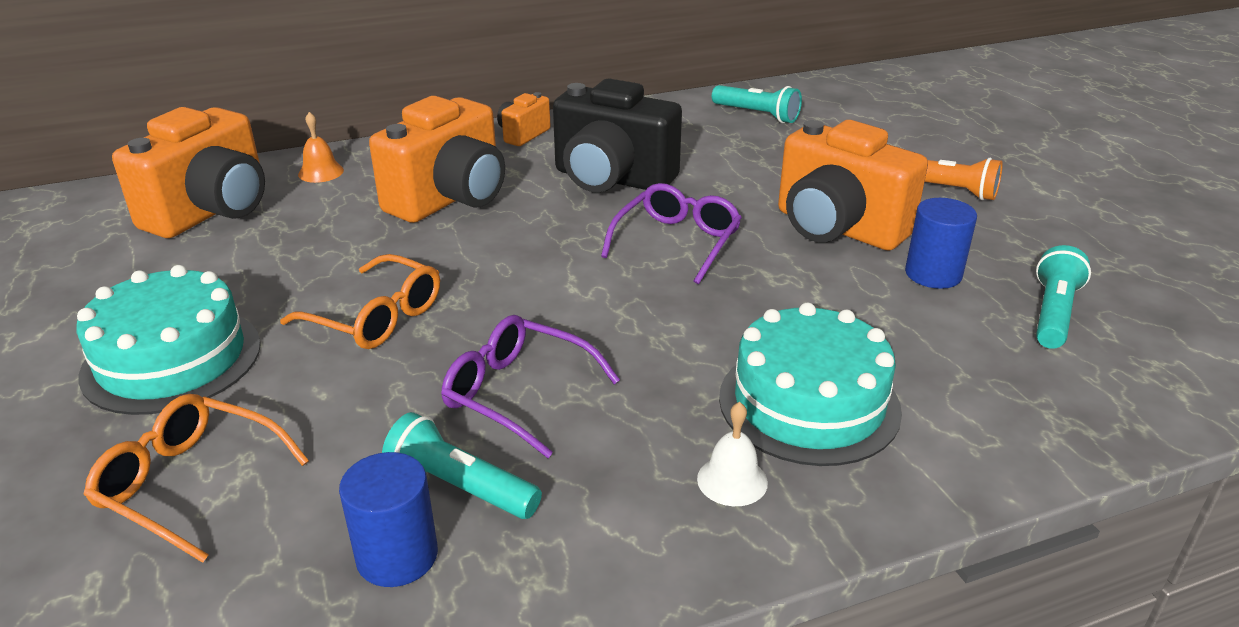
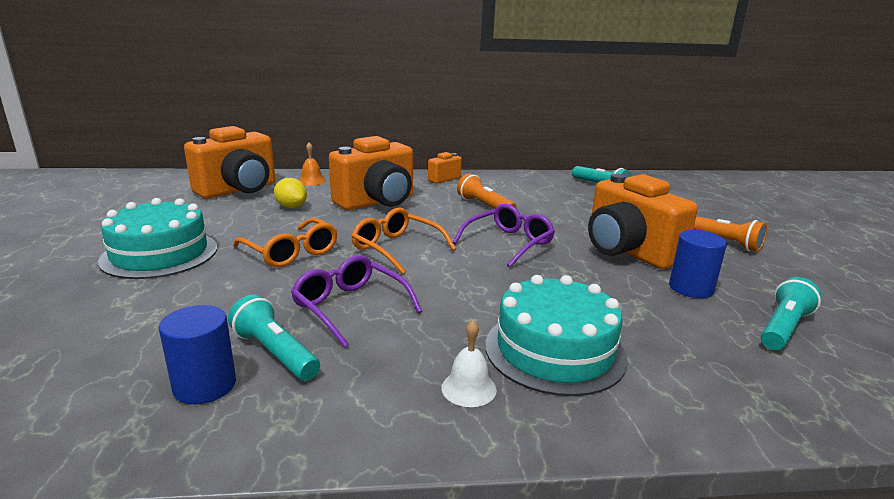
camera: 15 degrees right, 10 degrees down
(190, 484) = (115, 318): orange glasses -> orange glasses (396, 248)
(322, 231) = (291, 207): none -> yellow lemon
(612, 179) = (484, 206): black camera -> orange flashlight

